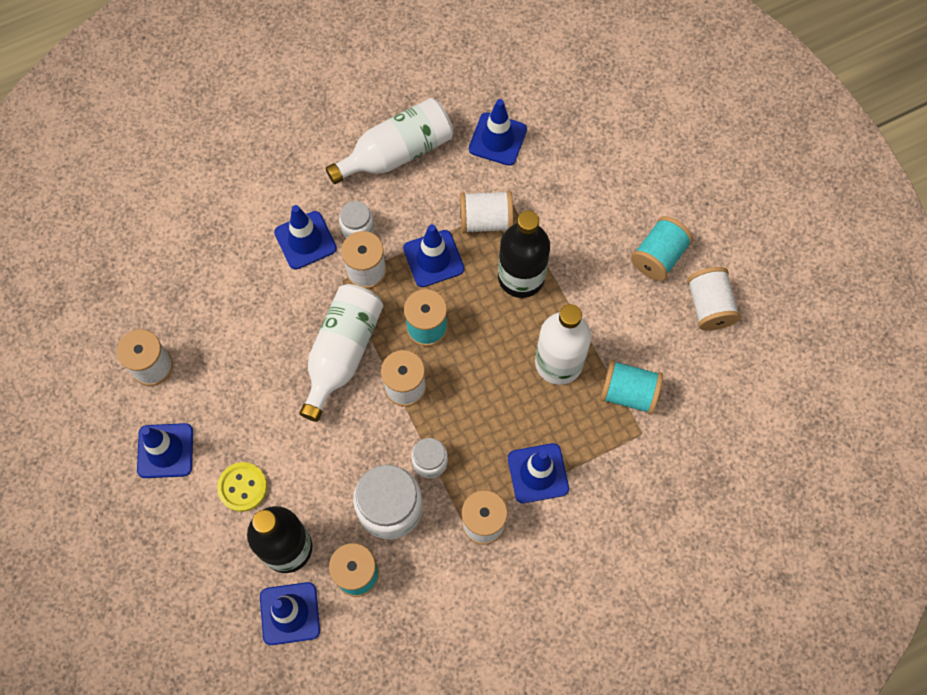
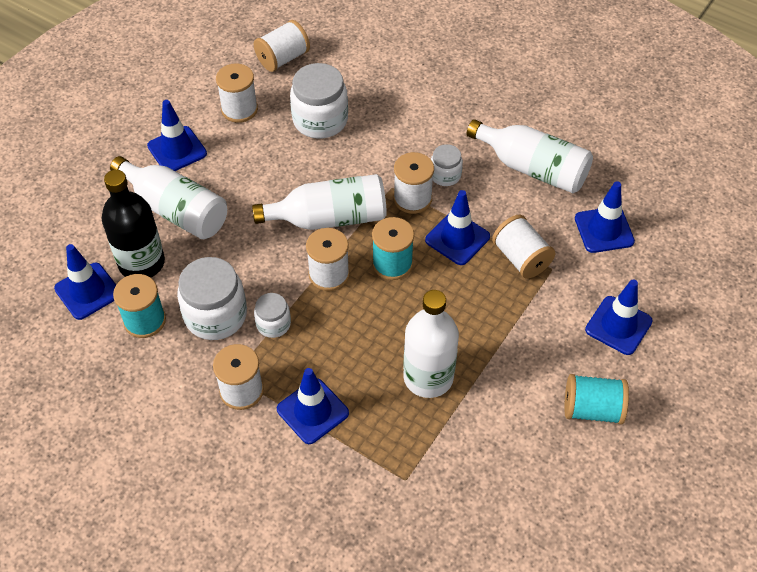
camera: 60 degrees right, 15 degrees down
(218, 299) = (320, 120): none -> white jar
(242, 487) = (175, 210): yellow button -> white bottle
(305, 240) = (409, 148): blue traffic cone -> blue traffic cone (618, 325)
(521, 277) = (488, 309): black bottle -> none
(628, 393) = (437, 448): turquoise spool -> none
(709, 306) = (575, 478): white spool -> white spool (283, 58)

